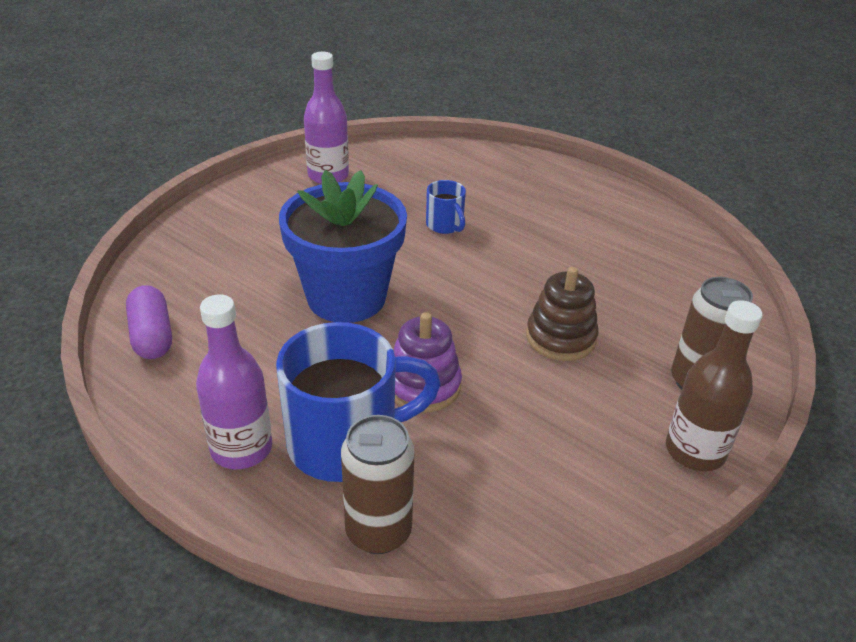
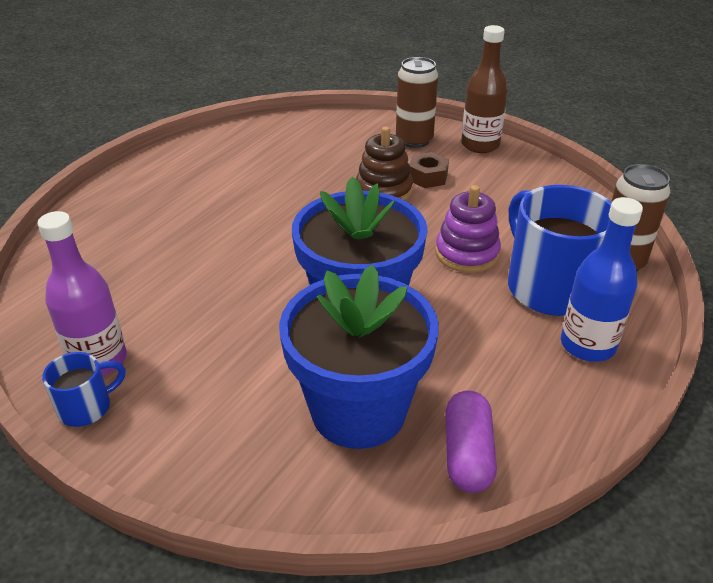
camera: 95 degrees left, 0 degrees up
(152, 336) = (467, 454): purple capsule -> purple capsule turned 60 degrees counterclockwise
(225, 285) = (358, 410): none -> blue flower pot
(241, 449) = (587, 345): purple bottle -> blue bottle
(445, 225) = (220, 256): blue mug -> blue mug (87, 407)
(596, 380) = (428, 177): none -> brown nut

